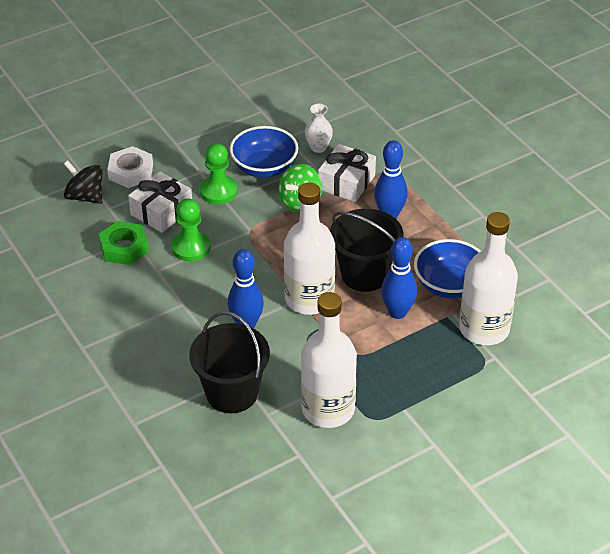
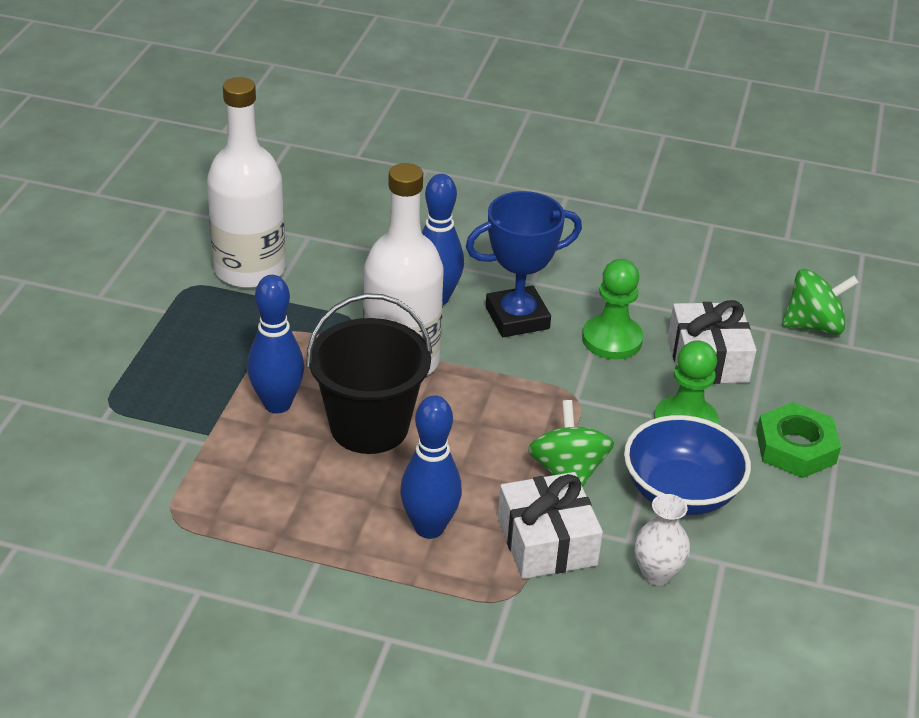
camera: 135 degrees right, 5 degrees down
(85, 196) = (814, 325): black spinning top -> green spinning top
(124, 247) = (680, 298): green nut -> green nut (796, 447)
(131, 172) = (820, 383): white nut -> none
(220, 287) = (517, 318): none -> blue trophy
(232, 393) = (367, 234): black bucket -> none
(449, 285) = (244, 475): blue bowl -> none
(484, 329) = (145, 445): white bottle -> none

